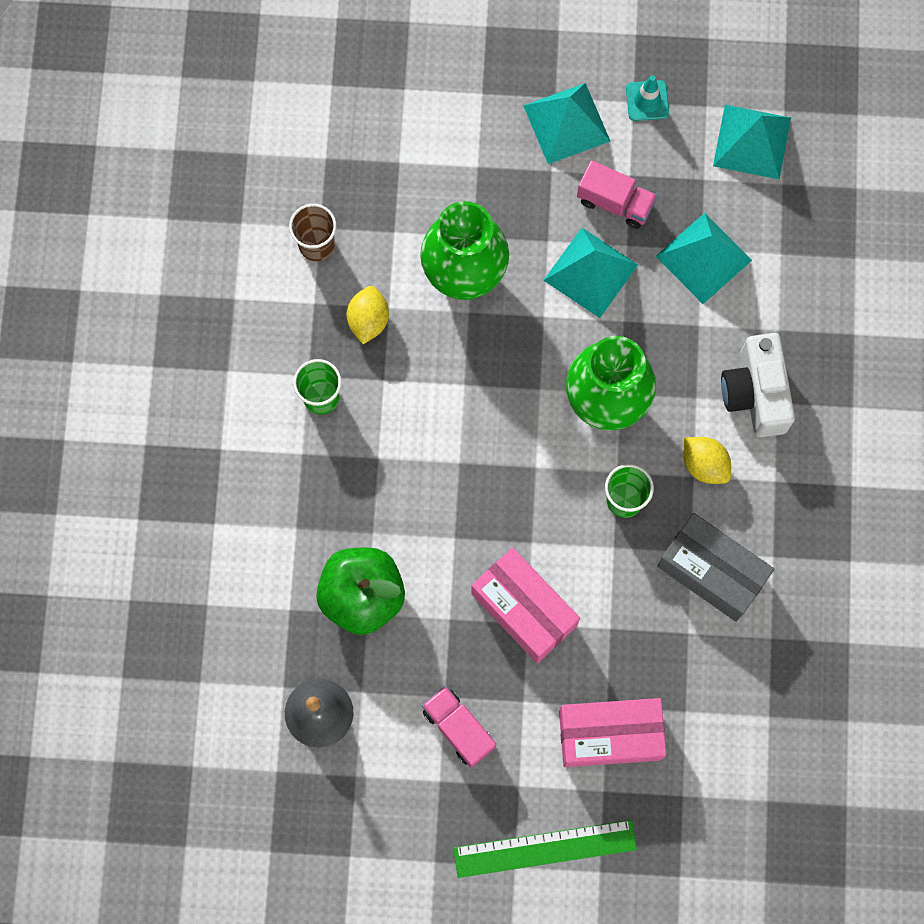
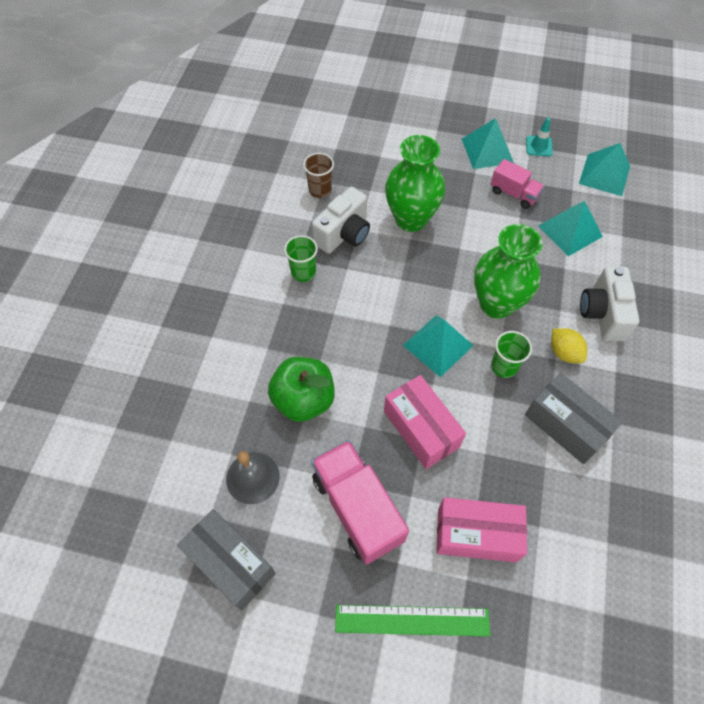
camera: 10 degrees right, 15 degrees down
(317, 822) = (231, 563): none -> grey box
(368, 320) = (344, 234): yellow lemon -> white camera
(458, 728) = (357, 508): pink truck -> pink truck, size x1.75
(590, 272) = (494, 228): turquoise pyramid -> turquoise pyramid (438, 345)

